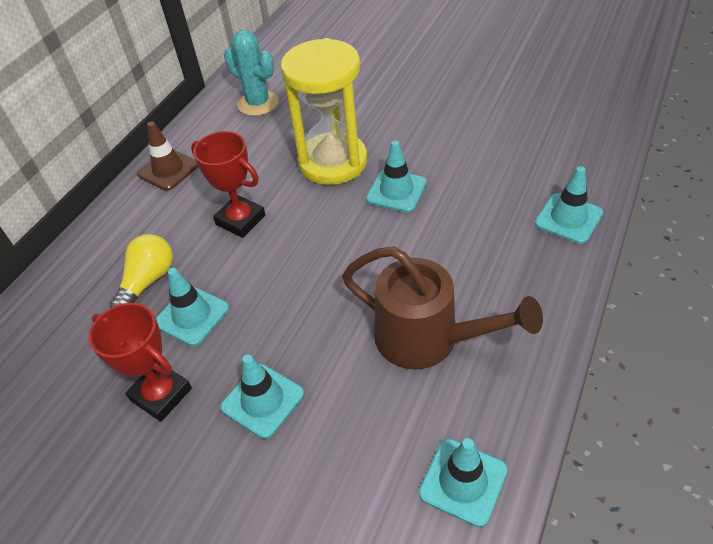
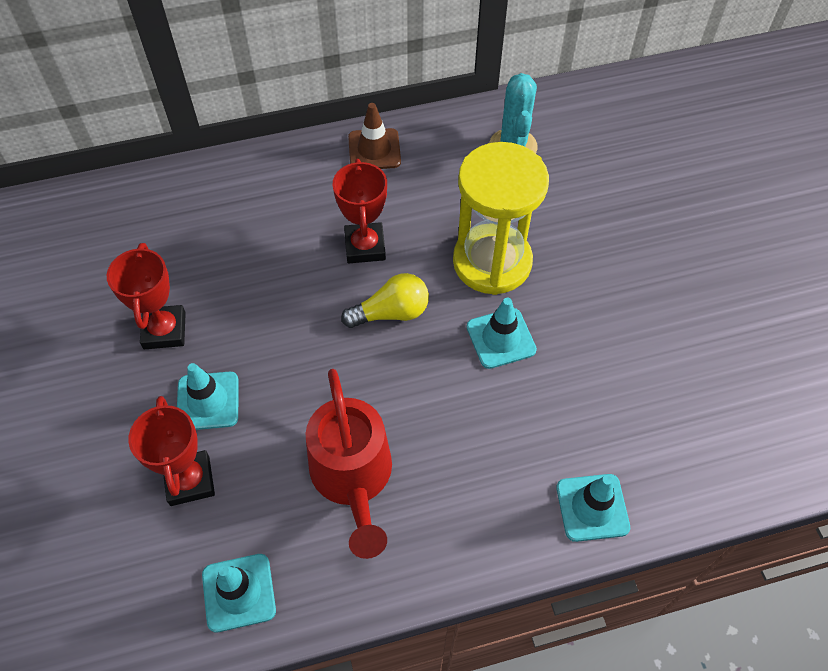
camera: 45 degrees right, 10 degrees up
(148, 281) = (252, 236): yellow light bulb -> yellow light bulb (391, 313)
(192, 315) = (245, 292): turquoise traffic cone -> none
(324, 459) = (190, 480): none -> red trophy
(429, 339) = (353, 479): brown watering can -> red watering can

